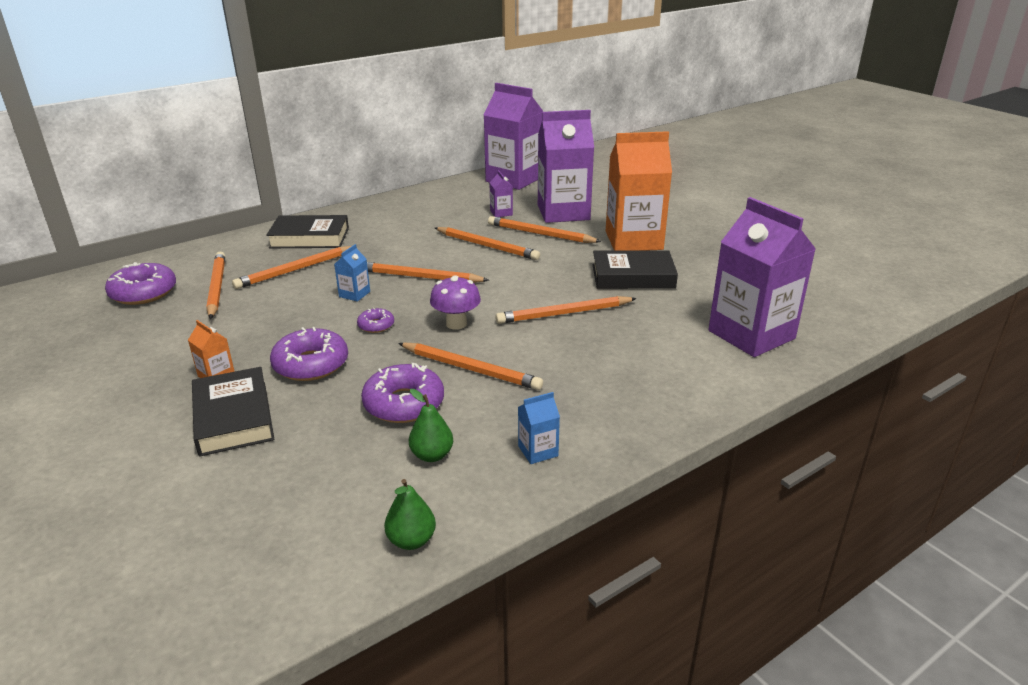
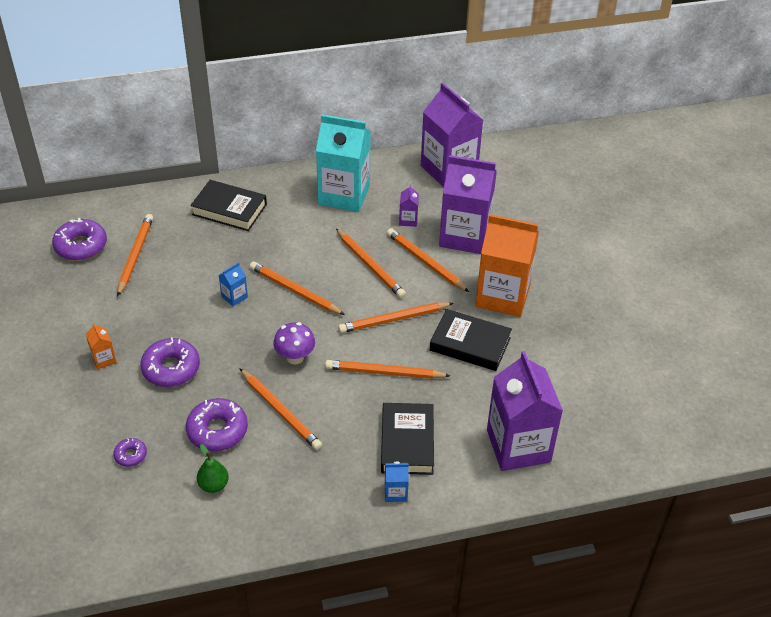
camera: 20 degrees right, 15 degrees up
(234, 417) = (102, 405): black book -> black book (407, 442)
(295, 270) = (201, 251): orange pencil -> orange pencil (394, 319)
(376, 325) = (234, 340): purple donut -> purple donut (130, 455)
(411, 540) = (169, 549): green pear -> none
(425, 209) = (344, 195): none -> turquoise carton
(538, 451) = (284, 506): blue carton -> blue carton (395, 492)

